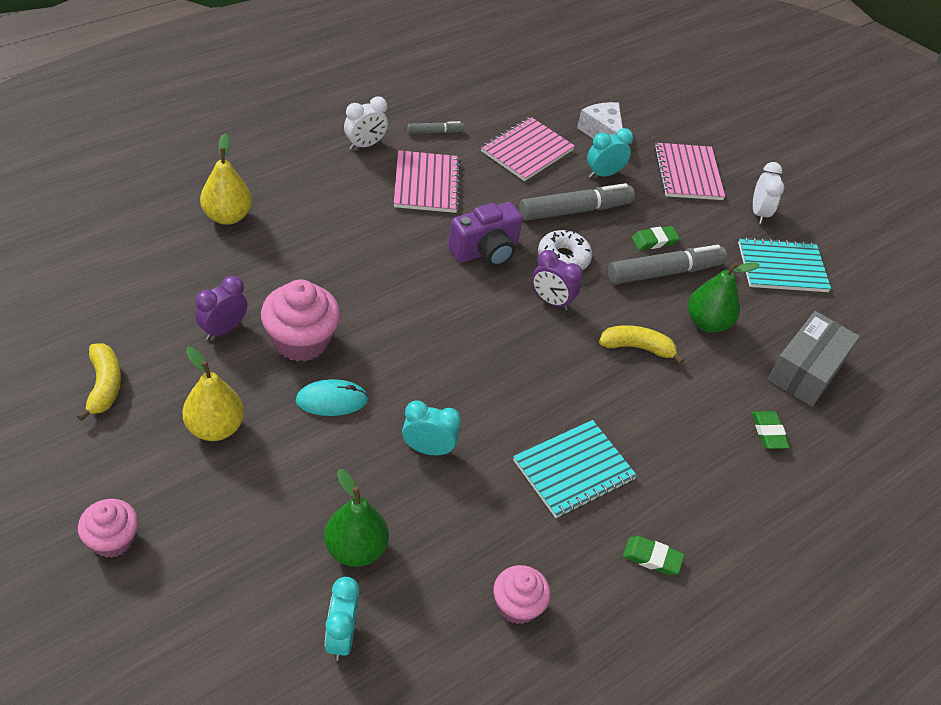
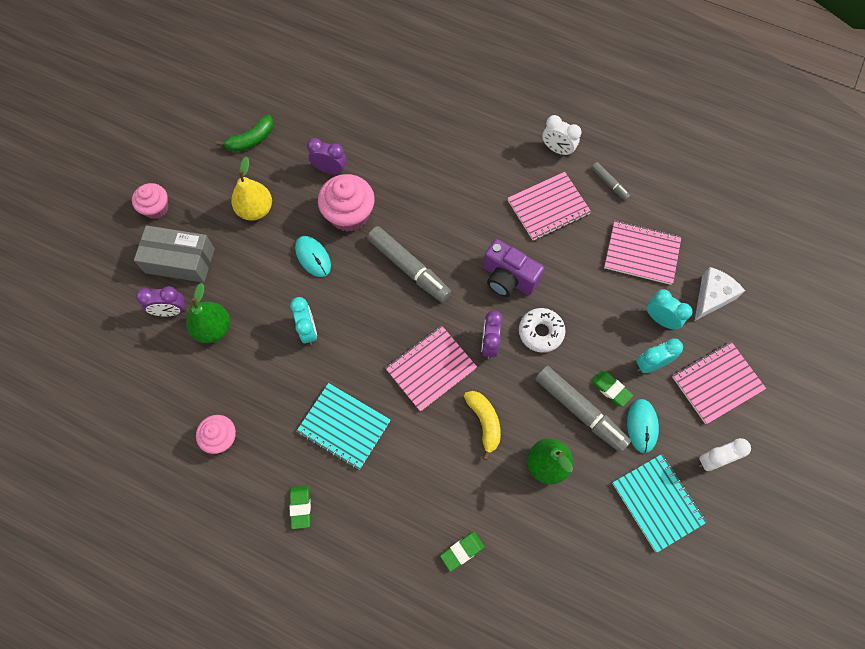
camera: 70 degrees right, 20 degrees up
(104, 386) = (251, 140): yellow banana -> green banana
(227, 216) = (425, 115): yellow pear -> none
(293, 589) = (170, 311): none -> purple clock
(341, 637) = (153, 352): turquoise clock -> turquoise clock (651, 364)
(550, 361) = (431, 369): none -> pink notebook
(574, 210) = (600, 317): grey marker -> grey marker (409, 268)
(702, 239) = (642, 426): none -> turquoise mouse
(806, 370) = (548, 561): grey box -> grey box (180, 260)

